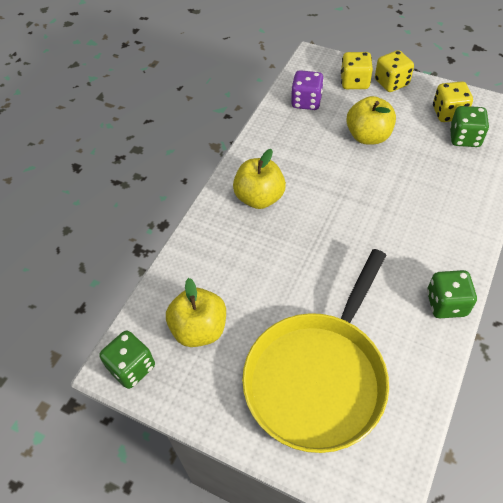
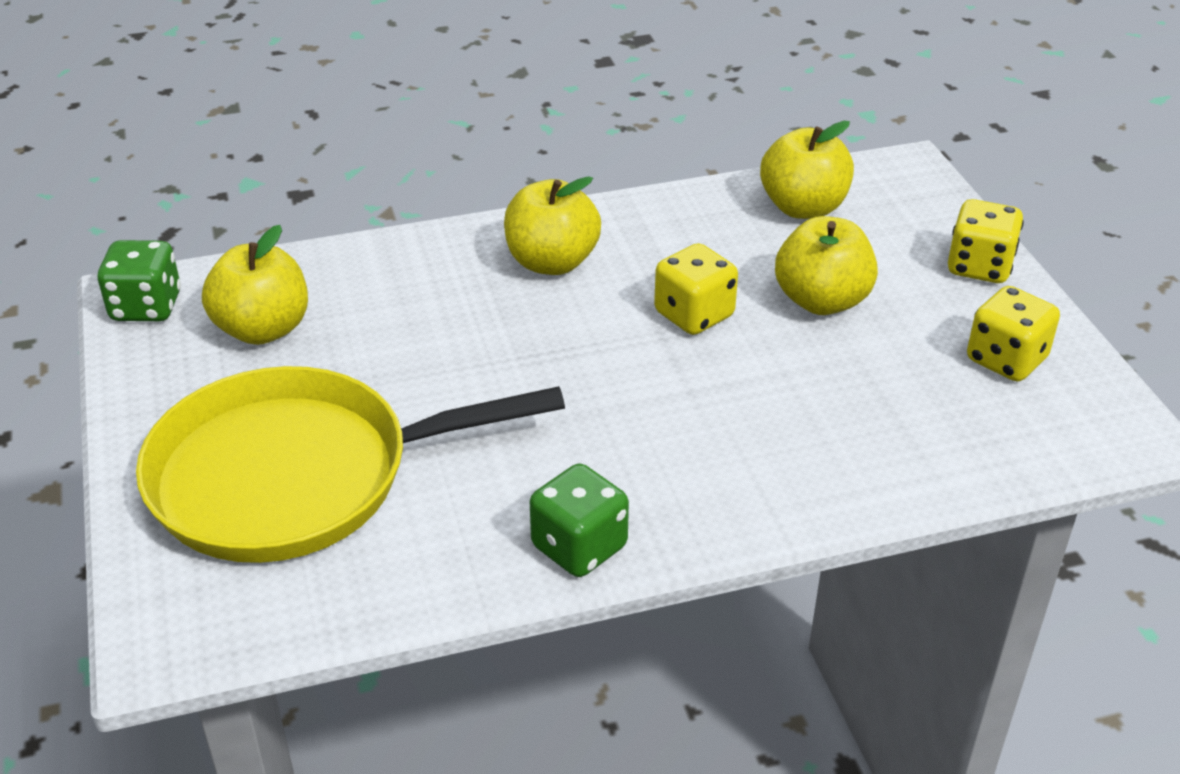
camera: 45 degrees right, 15 degrees down
(306, 102) = (803, 207): purple dice -> yellow apple
(354, 82) = (919, 231): yellow dice -> yellow dice (694, 315)
(464, 138) = (975, 404): green dice -> none

